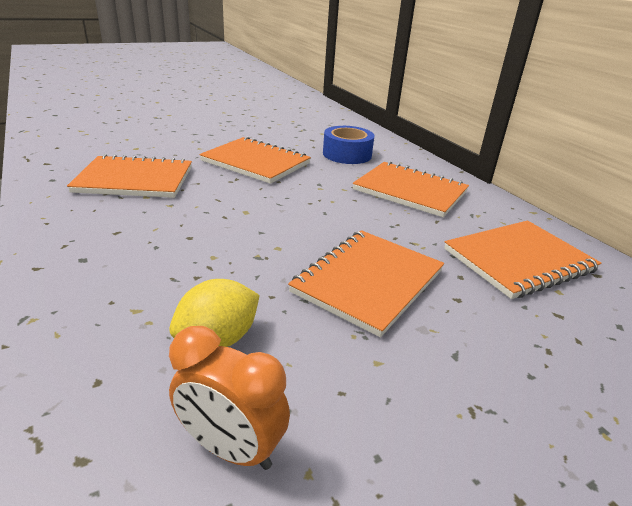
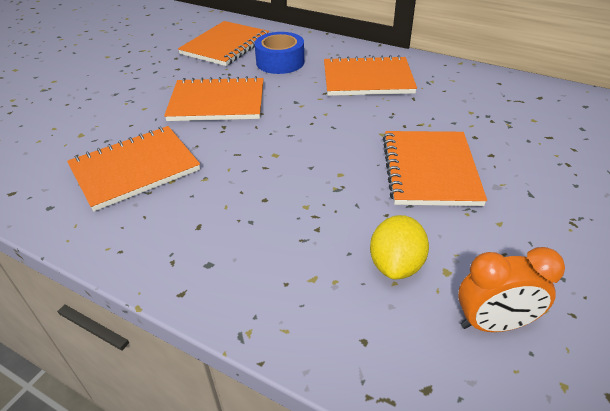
camera: 30 degrees left, 10 degrees up
(519, 260) = (492, 107): orange notebook -> orange notebook (225, 45)

